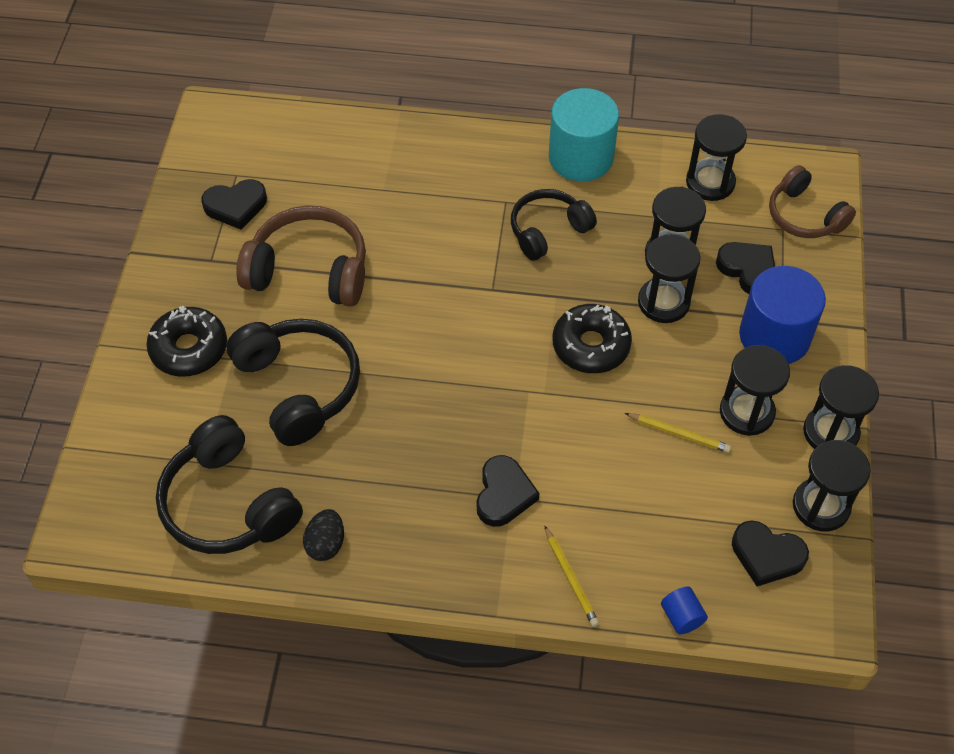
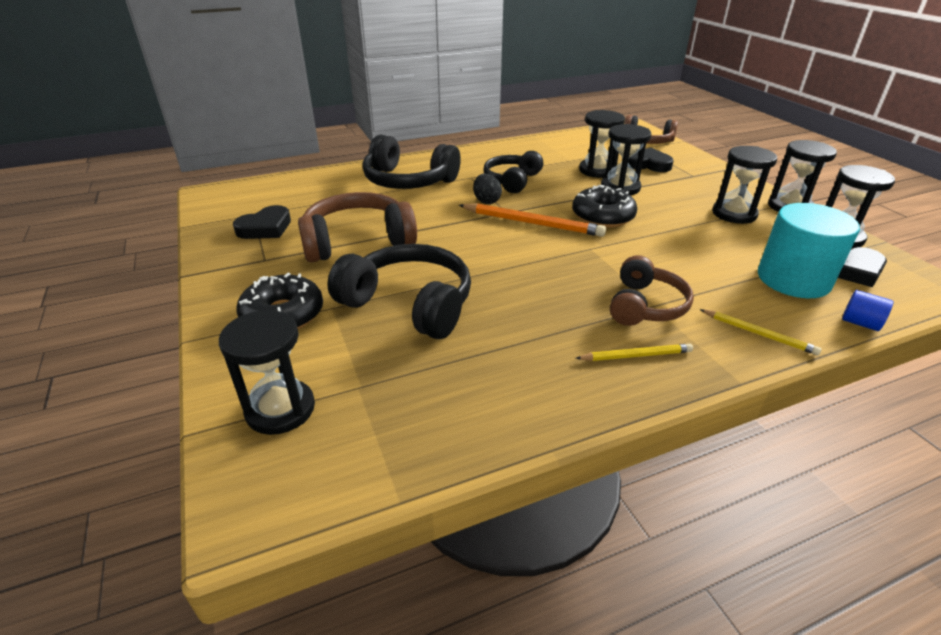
camera: 30 degrees left, 20 degrees down
(228, 504) = (413, 408): black headphones -> black headphones (408, 181)
(326, 544) = (540, 397): black egg -> black egg (486, 201)
(503, 321) = (532, 223): none -> orange pencil
(504, 494) = (645, 306): black heart -> brown headphones
(581, 157) = (496, 151): turquoise cylinder -> turquoise cylinder (793, 279)
(678, 434) = (711, 235): yellow pencil -> yellow pencil (636, 355)
(710, 182) = (581, 143): black hourglass -> black hourglass (280, 409)
(774, 336) = (700, 182): blue cylinder -> none

